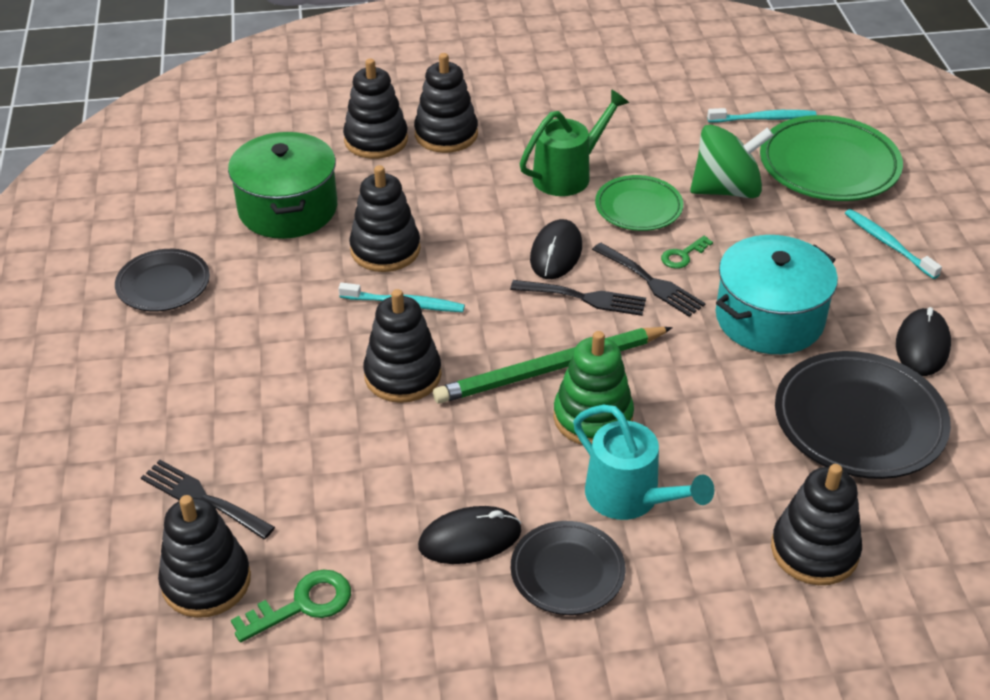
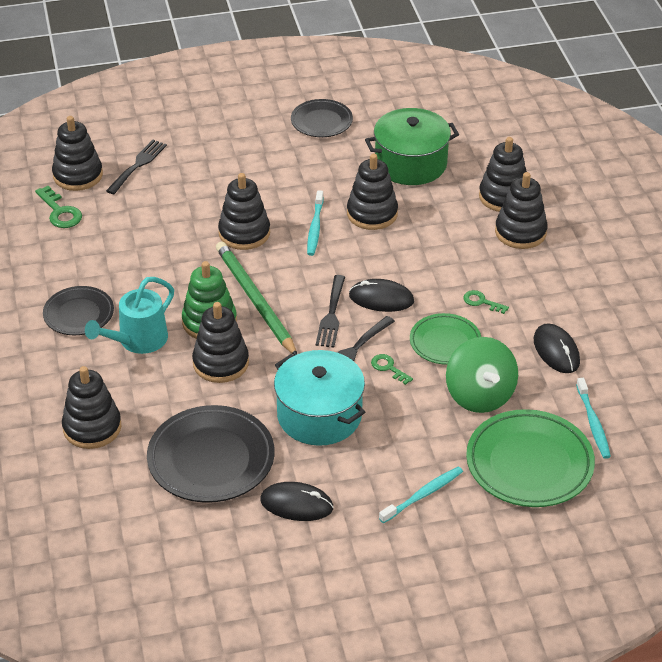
camera: 85 degrees right, 0 degrees up
(470, 539) = (105, 272): black mouse -> black mouse (556, 351)
(568, 174) = (481, 302): green watering can -> green key
(676, 407) = (221, 363): none -> black stacking toy

